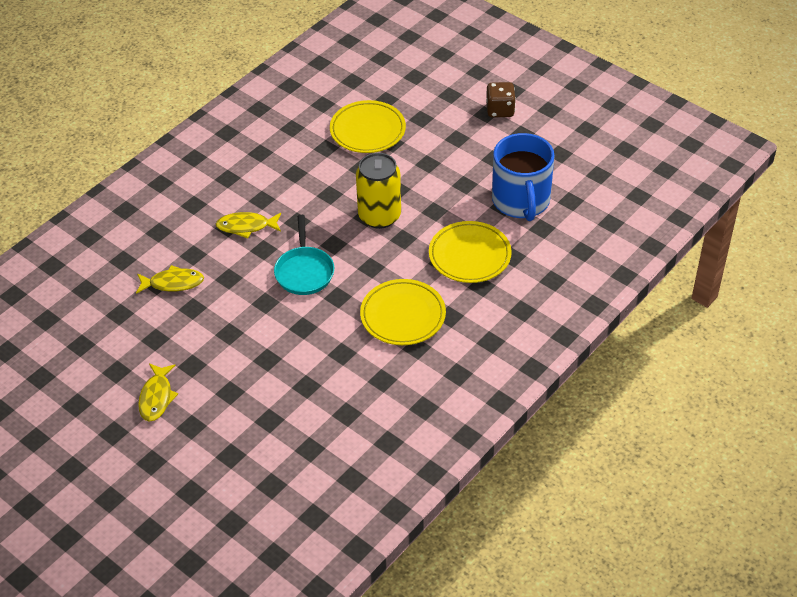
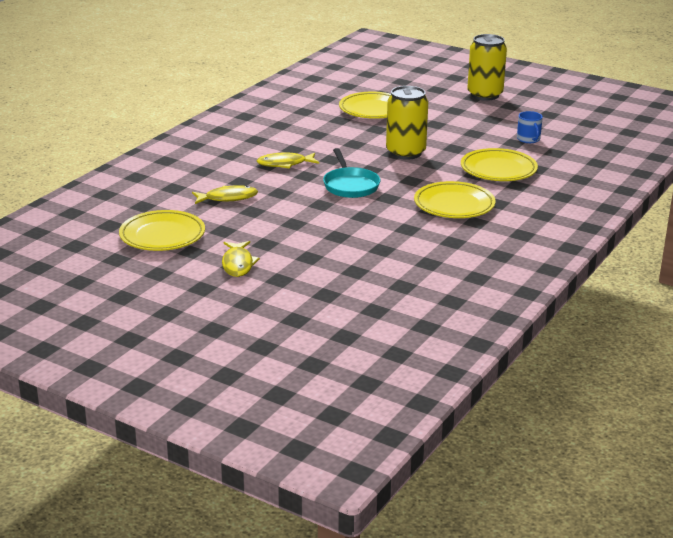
camera: 10 degrees left, 20 degrees down
(93, 342) = (162, 235): none -> yellow plate
(500, 110) = (485, 95): brown dice -> yellow can
(521, 201) = (528, 139): blue mug -> blue mug, size x0.44

